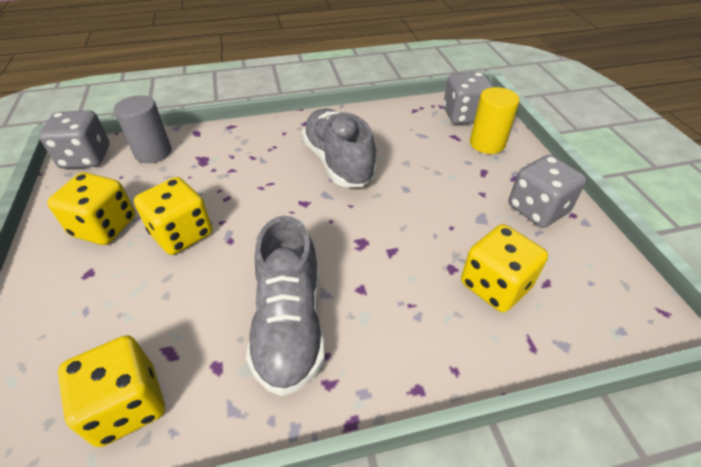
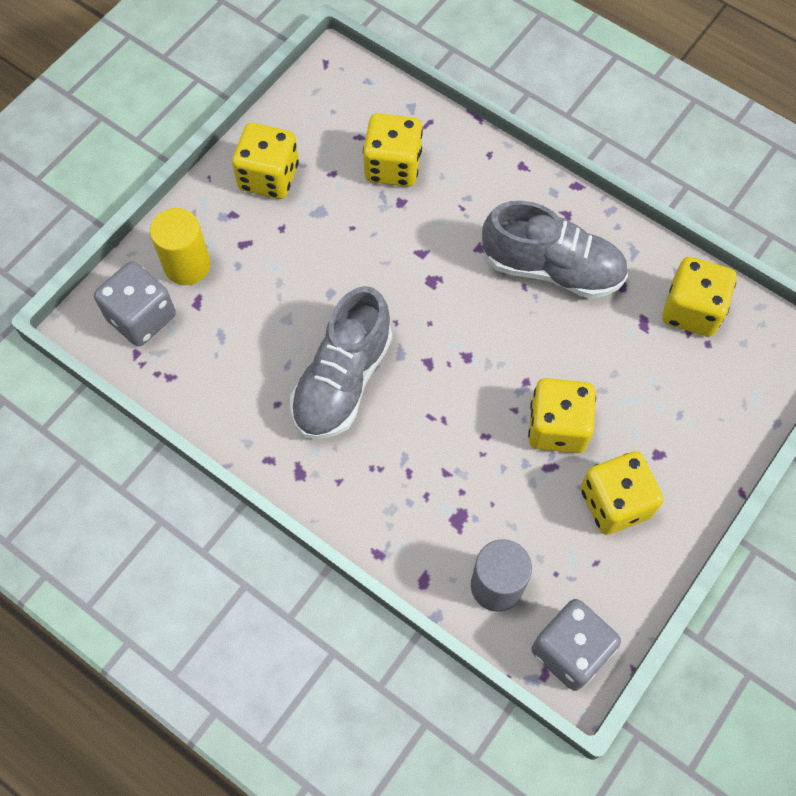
camera: 130 degrees left, 20 degrees up
(290, 325) = (552, 269): grey shoe -> grey shoe turned 60 degrees clockwise
(537, 209) = (269, 177): grey dice -> yellow dice

